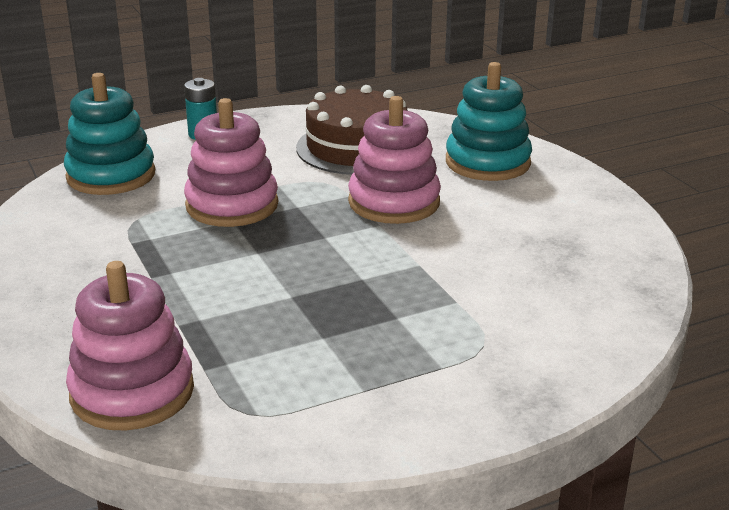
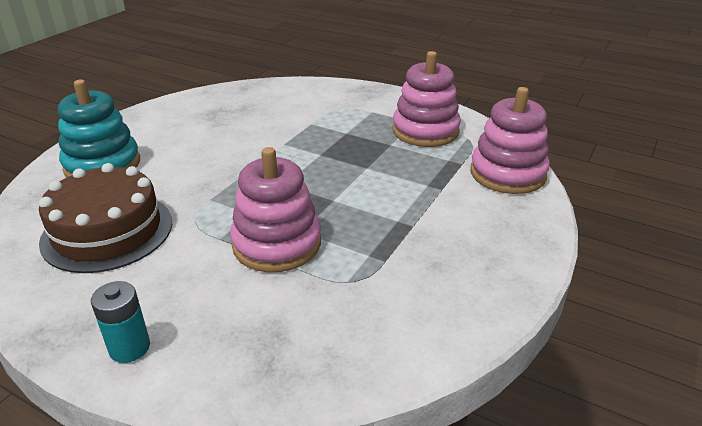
camera: 125 degrees left, 5 degrees up
(111, 175) = (287, 354): turquoise stacking toy -> none
(394, 202) = (206, 178): pink stacking toy -> pink stacking toy (425, 131)

